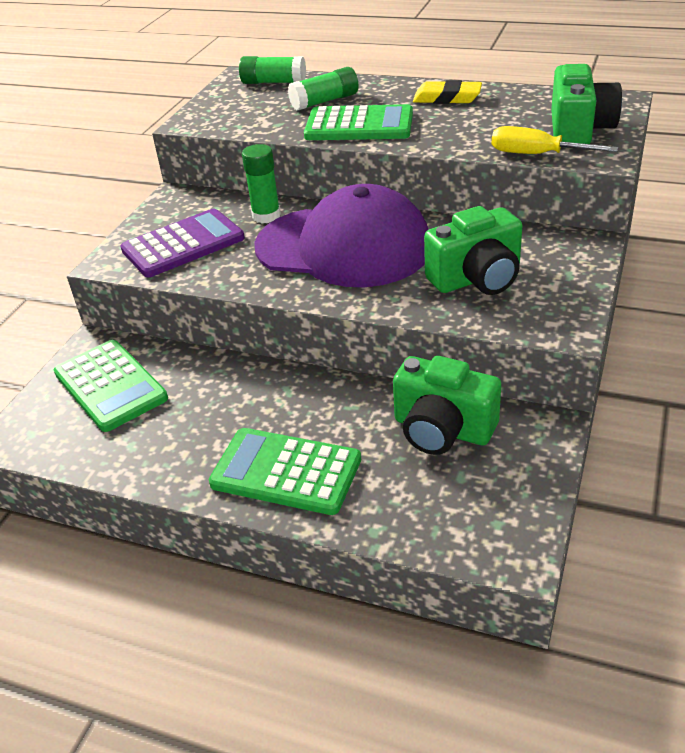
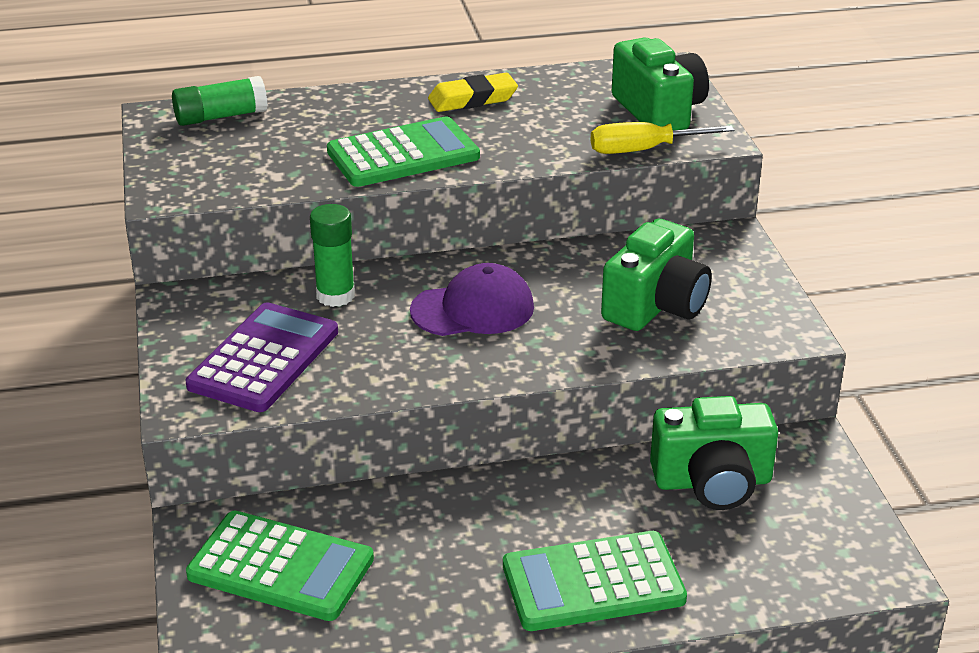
camera: 35 degrees left, 5 degrees down
(325, 101) = (323, 131): green glue stick -> none
(344, 247) = (473, 309): purple cap -> purple cap, size x0.54

